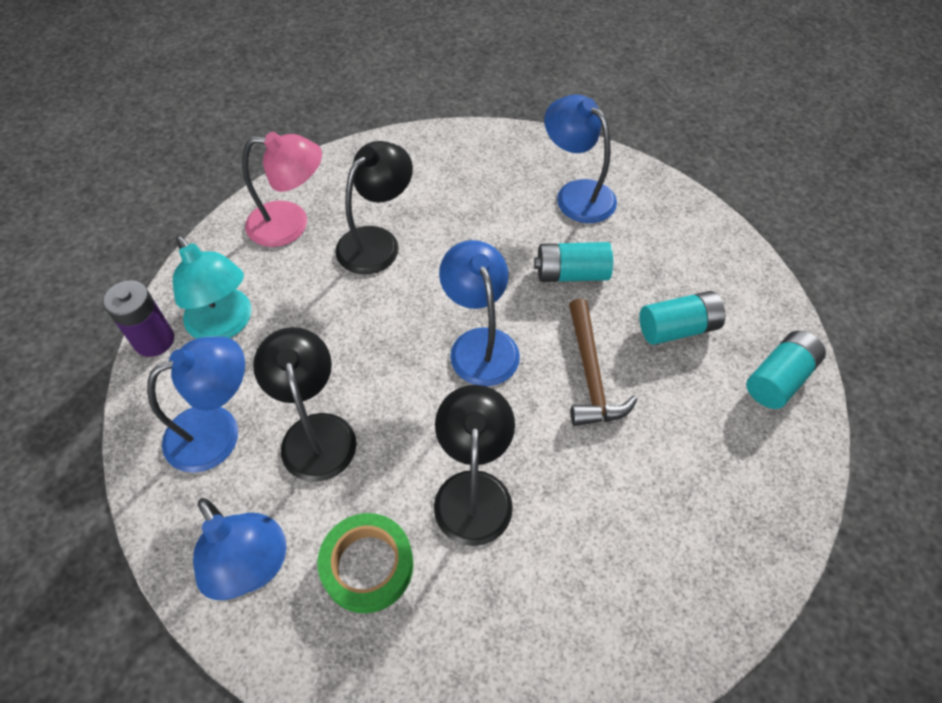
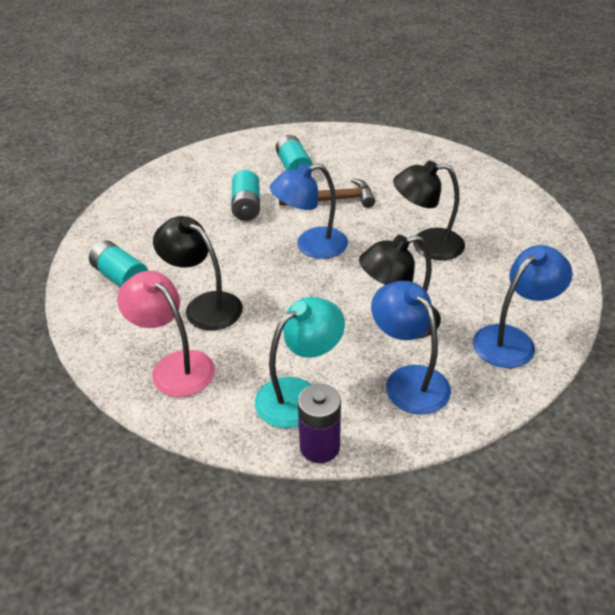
camera: 90 degrees left, 15 degrees down
(291, 224) = (174, 366): pink lamp -> pink lamp turned 45 degrees counterclockwise
(367, 566) = (491, 286): green tape -> none
(576, 194) = (166, 203): blue lamp -> none
(778, 379) = (329, 138): turquoise battery -> turquoise battery (121, 277)

